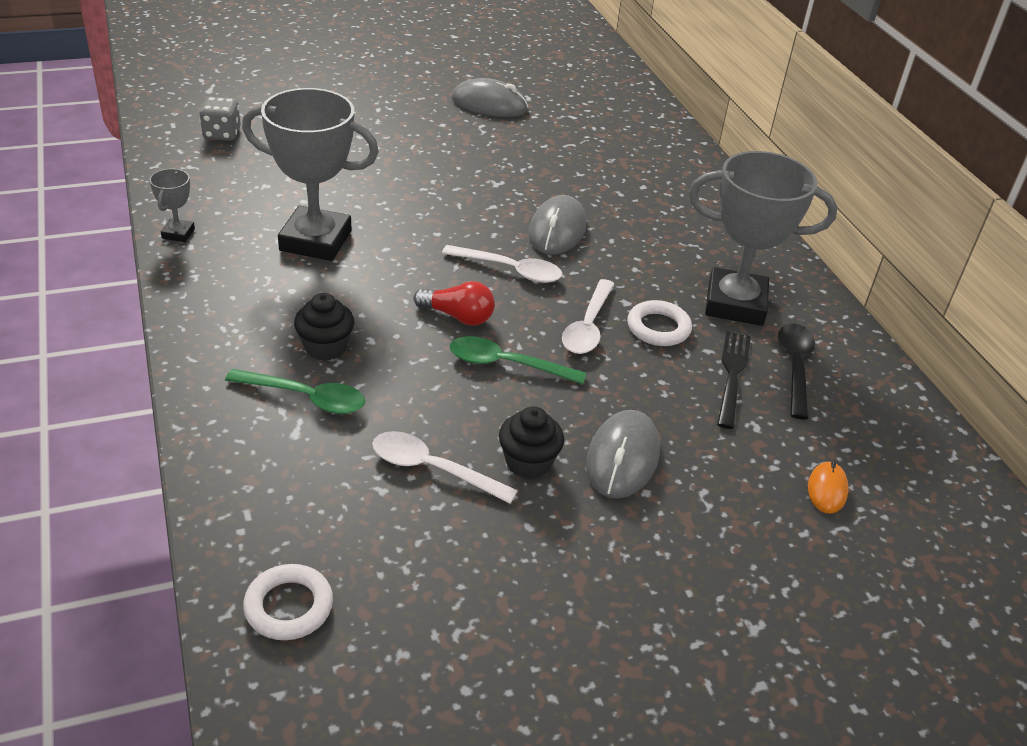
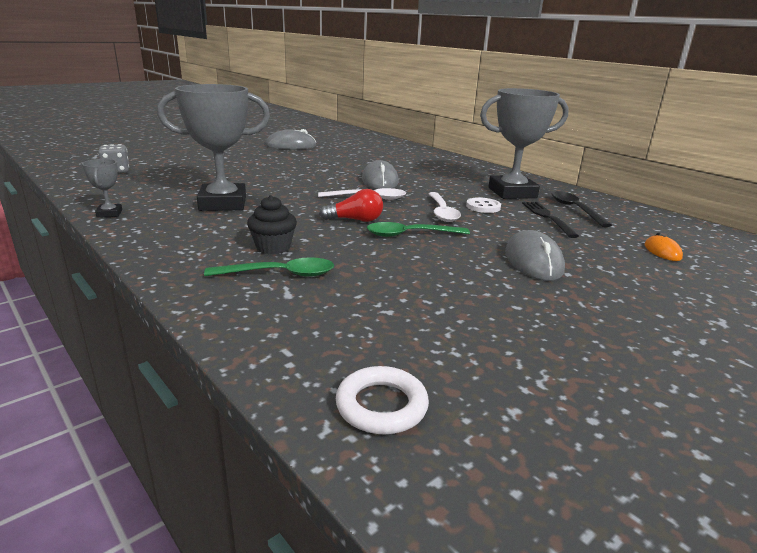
camera: 20 degrees left, 15 degrees down
(432, 469) = (415, 292): white spoon -> none
(528, 462) = (477, 275): black cupcake -> none
(658, 328) = (483, 207): white ring -> white button

